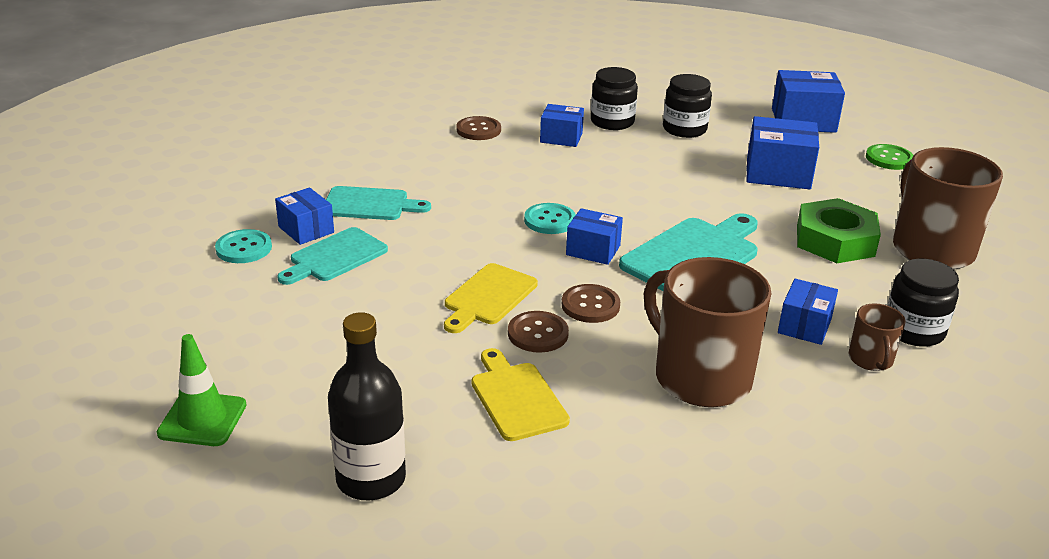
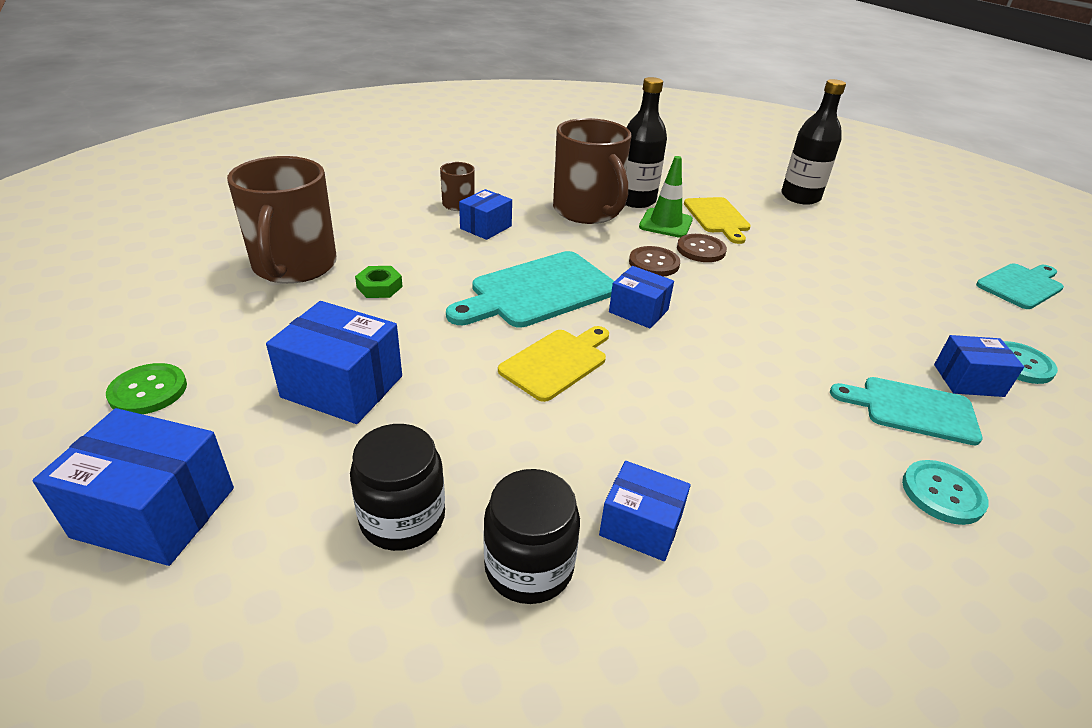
camera: 170 degrees left, 5 degrees up
(202, 419) = (924, 234): green traffic cone -> green traffic cone (665, 223)
(306, 229) = (968, 380): blue box -> blue box turned 60 degrees counterclockwise
(335, 257) = (911, 340): turquoise cutting board -> turquoise cutting board (1021, 285)
(478, 130) = (798, 577): brown button -> none
(488, 297) = (744, 281): yellow cutting board -> yellow cutting board (557, 362)
(550, 220) = (680, 353): turquoise button -> turquoise button (942, 493)
(642, 415) = (635, 200): none -> black bottle
(835, 240) = (379, 287): green nut -> green nut, size x0.49
(913, 330) = (404, 214): black jar -> none

